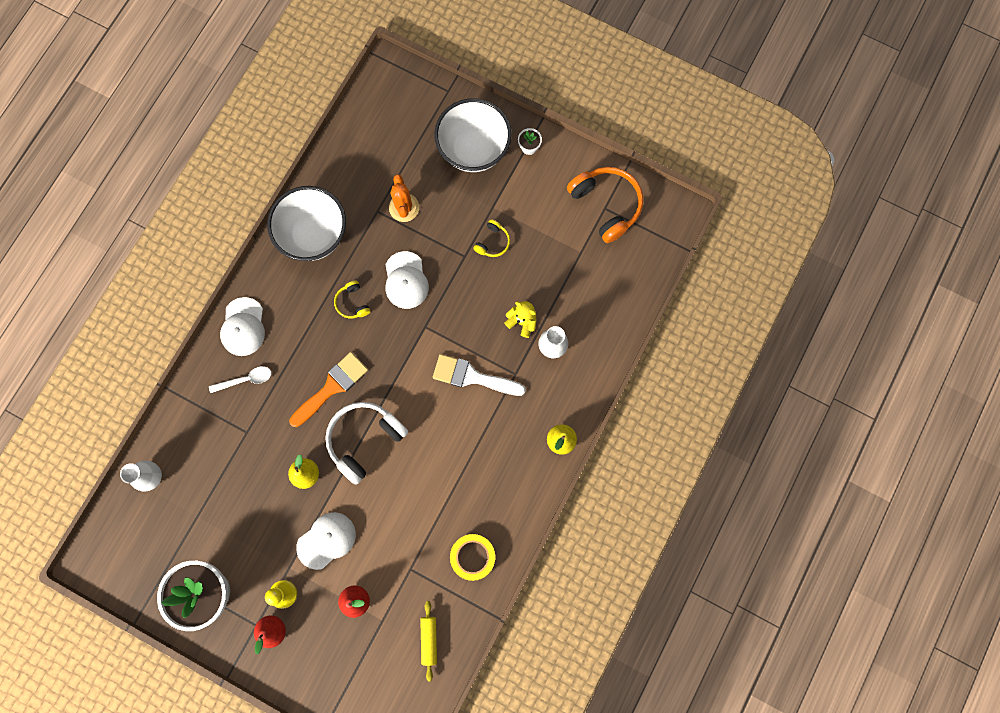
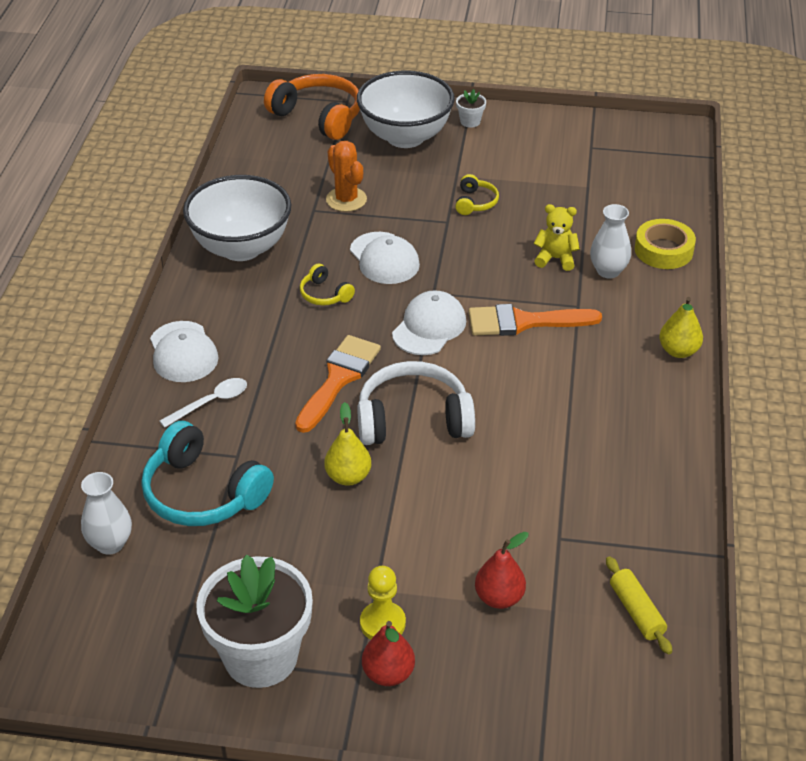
camera: 20 degrees left, 35 degrees down
(216, 456) = (202, 493): none -> turquoise headphones
(326, 540) = (416, 541): white cap -> white cap (429, 327)
(364, 440) = (413, 419): white headphones -> white headphones turned 60 degrees clockwise
(472, 376) = (524, 322): white brush -> orange brush
(473, 556) = (639, 498): yellow tape -> yellow tape (663, 250)
(606, 205) = (591, 144): orange headphones -> orange headphones (318, 116)

